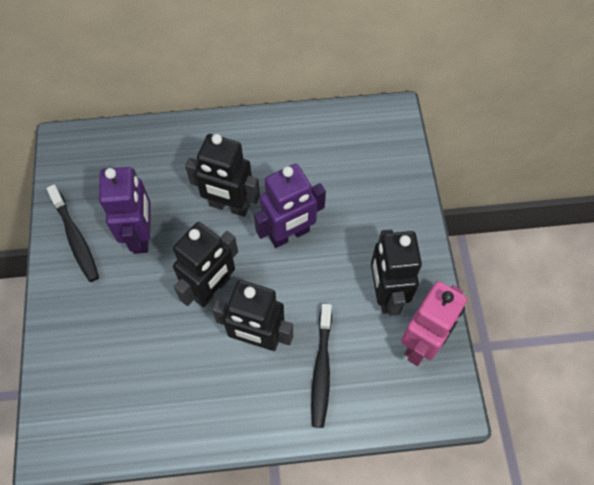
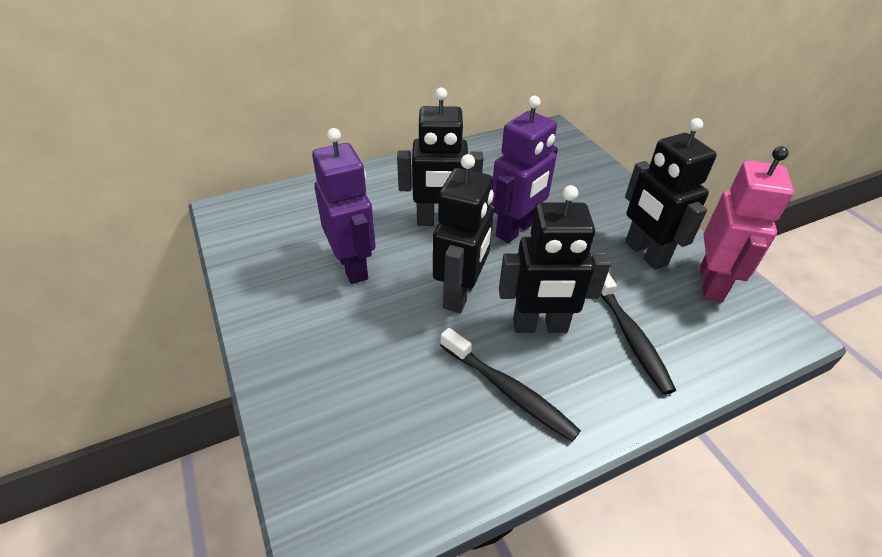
camera: 20 degrees left, 20 degrees down
(75, 238) = (273, 287): black toothbrush -> black toothbrush (509, 391)

